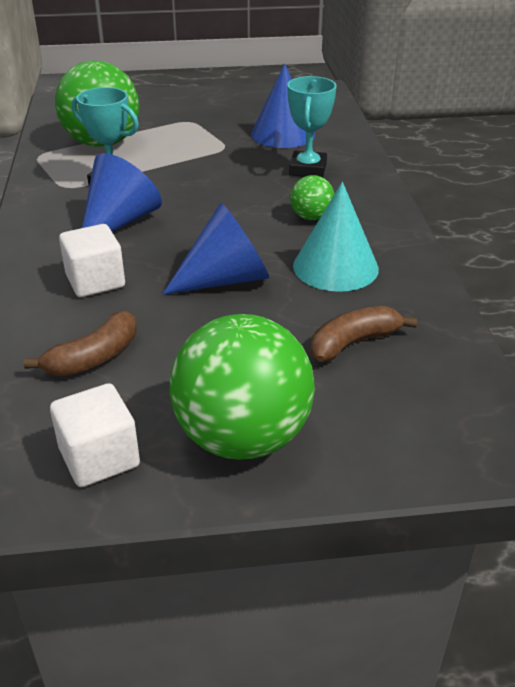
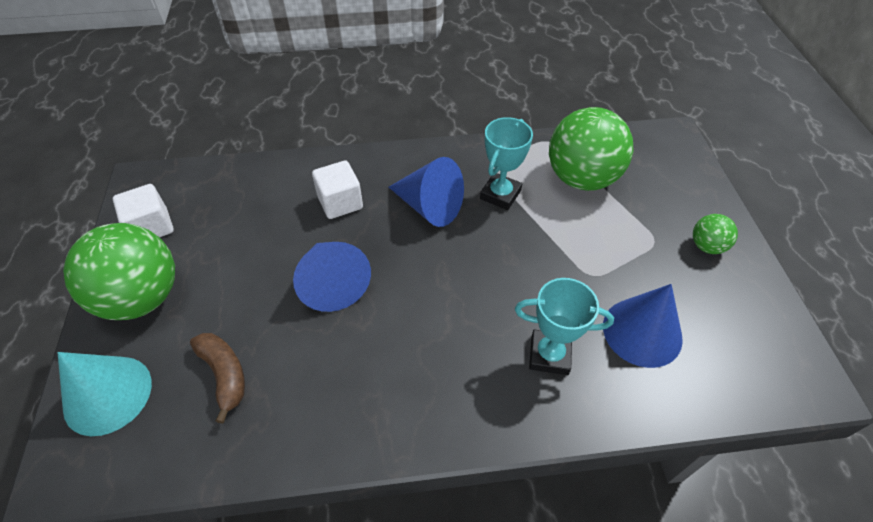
camera: 90 degrees right, 15 degrees up
(94, 357) = (247, 213): brown banana -> none
(311, 217) = (438, 353): green ball -> green ball (707, 246)
(335, 267) = (342, 369): turquoise cone -> turquoise cone (107, 394)

